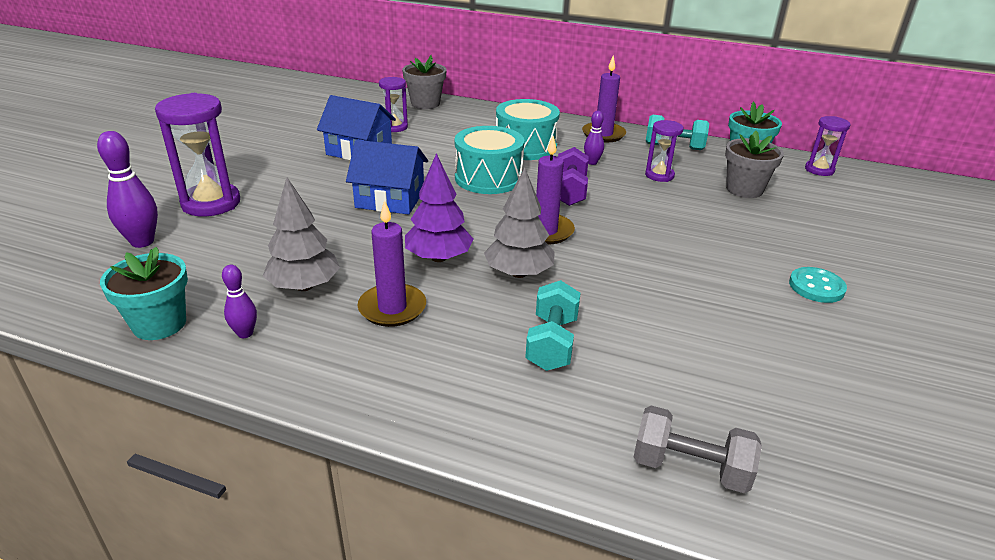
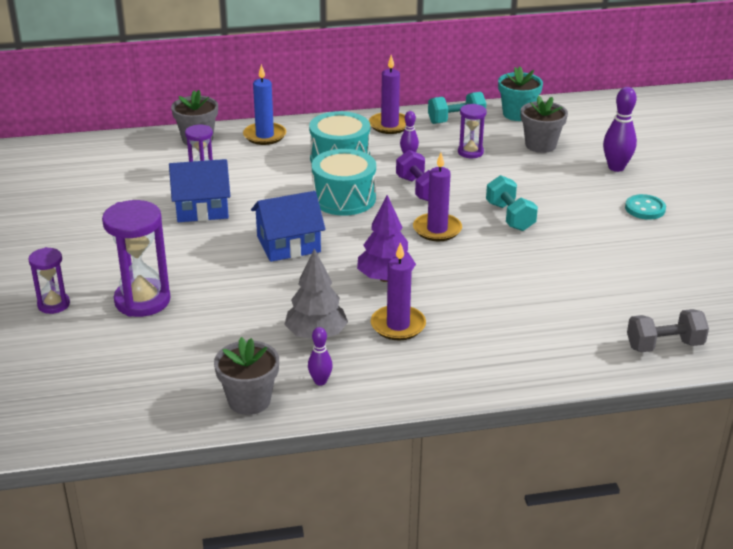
camera: 30 degrees left, 0 degrees up
(142, 242) = (136, 352): purple bowling pin -> purple bowling pin (616, 167)
(159, 324) = (249, 400): turquoise flower pot -> grey flower pot
(482, 115) = (264, 136): none -> blue candle
(518, 273) = (453, 269): grey tree -> none
(551, 343) = (524, 307): turquoise dumbbell -> turquoise dumbbell (510, 217)
(819, 170) = (577, 109): purple hourglass -> purple hourglass (53, 304)

